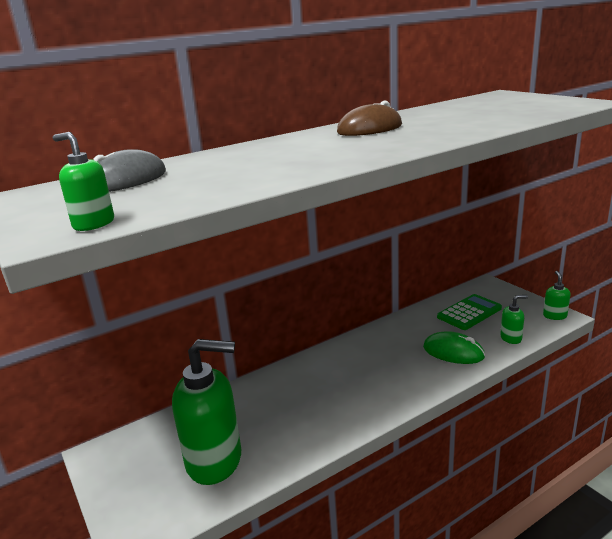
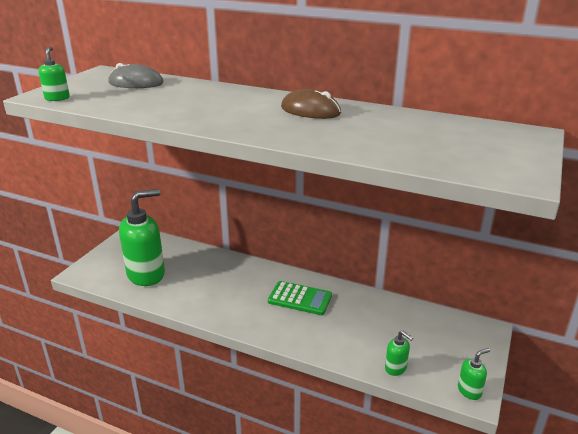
camera: 55 degrees right, 5 degrees up
(215, 461) = (146, 274): green soap dispenser -> green soap dispenser turned 90 degrees counterclockwise
(453, 352) = (342, 338): green mouse -> none
(469, 313) = (417, 331): green calculator -> green calculator (300, 299)

